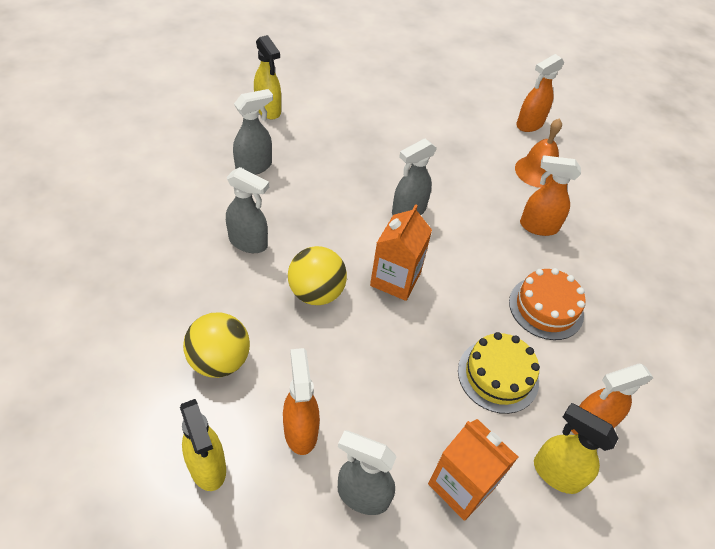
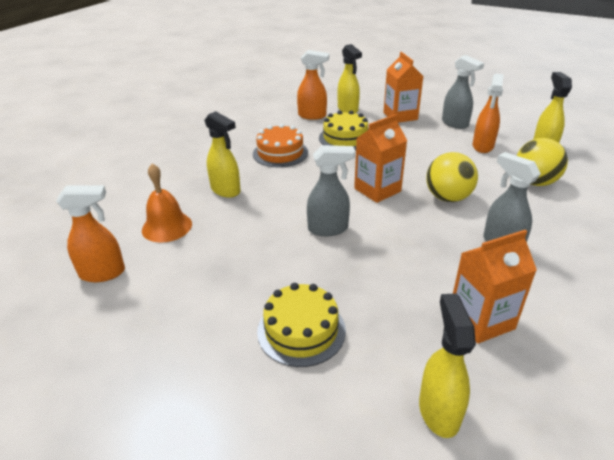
camera: 145 degrees left, 15 degrees down
(254, 166) = (481, 320): grey spray bottle -> orange carton
(368, 127) = (301, 330): none -> yellow cake
(538, 226) = (226, 190): orange spray bottle -> yellow spray bottle

